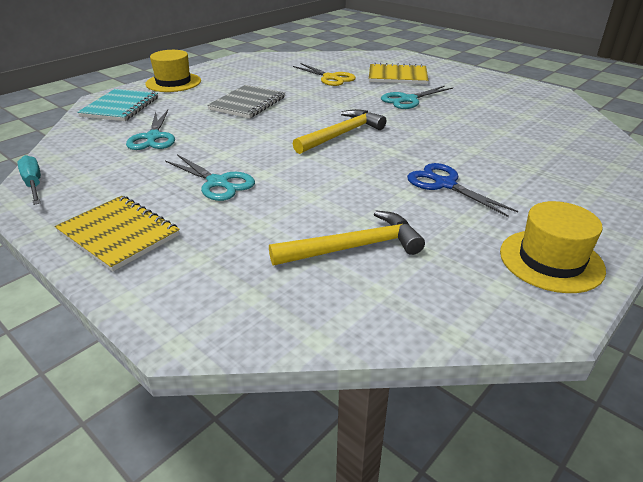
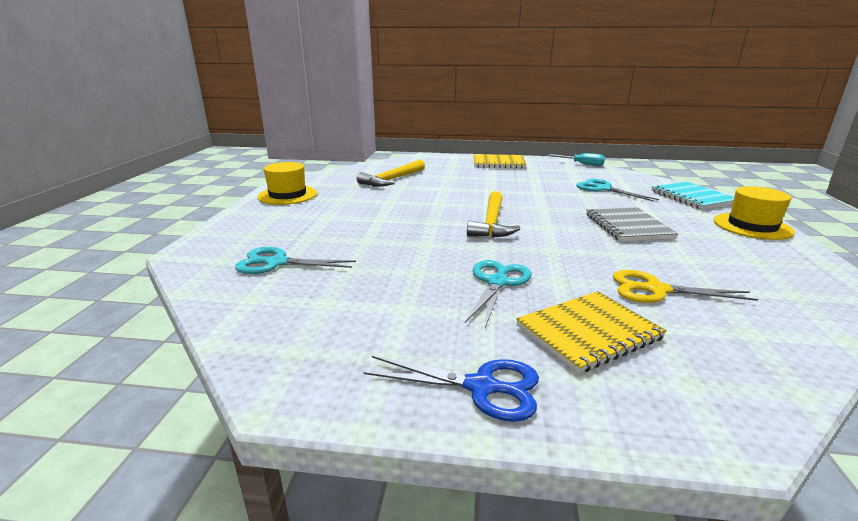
camera: 145 degrees right, 10 degrees down
(218, 183) = (504, 182): turquoise scissors -> turquoise scissors (276, 263)
(444, 184) = (370, 211): blue scissors -> blue scissors (482, 387)

